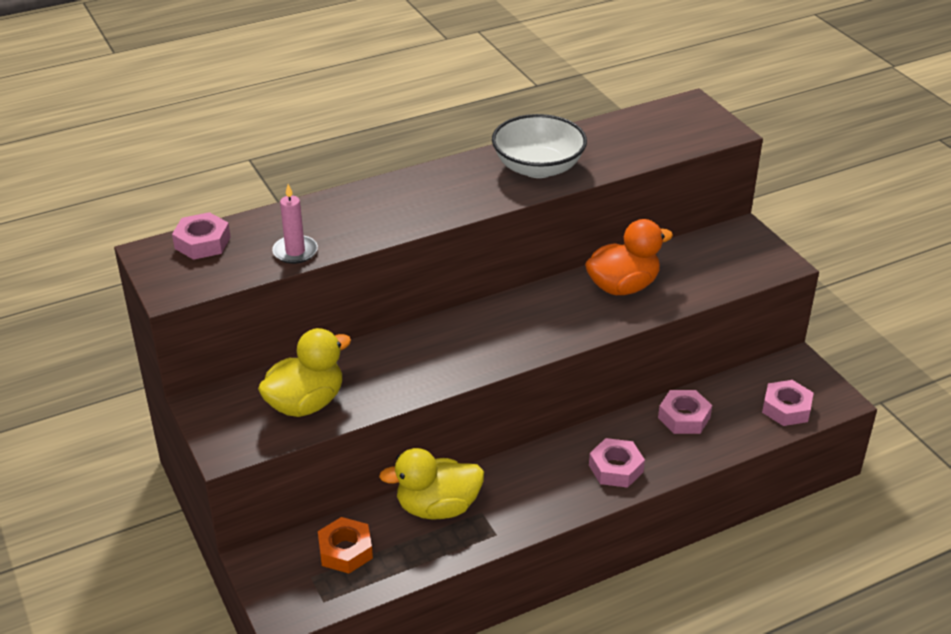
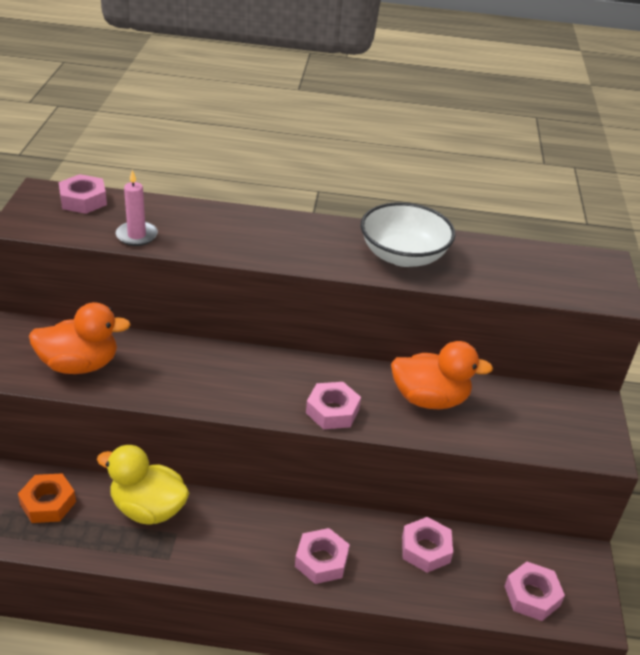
camera: 30 degrees right, 0 degrees up
(306, 403) = (80, 365): yellow duck -> orange duck
(559, 333) = (332, 411): none -> pink nut

